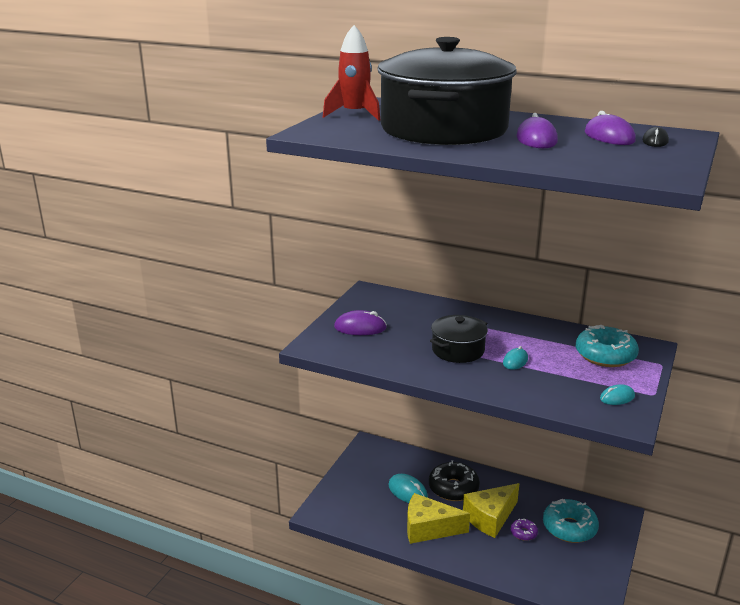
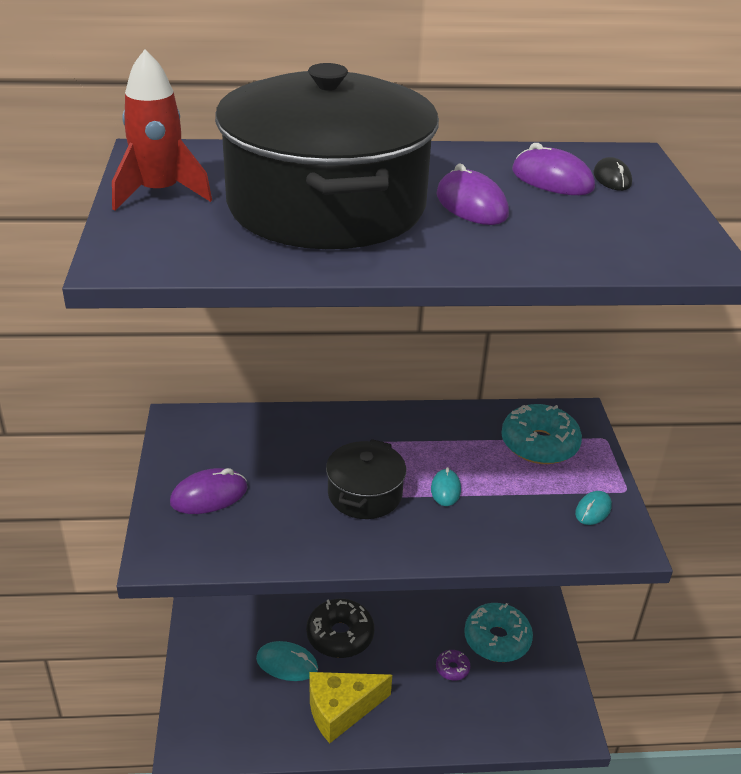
camera: 30 degrees left, 10 degrees up
(490, 518) = (405, 662): yellow cheese -> none

